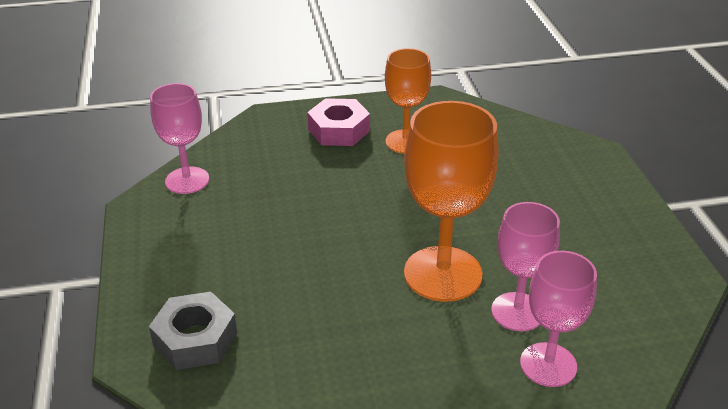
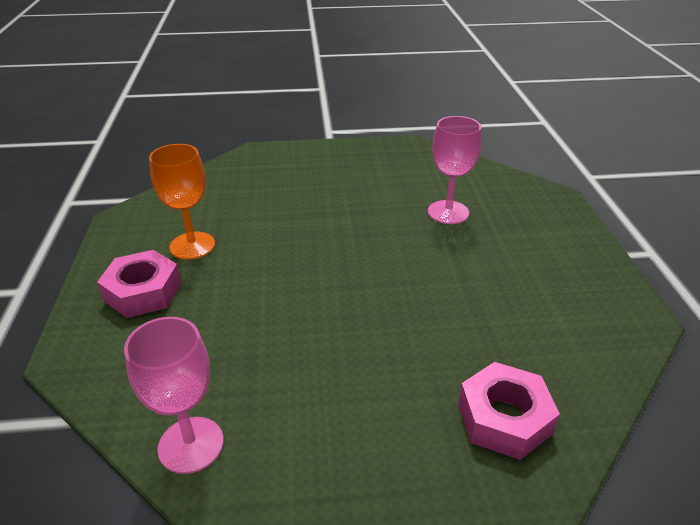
camera: 85 degrees left, 0 degrees up
(195, 339) = (504, 418): grey nut -> pink nut
(443, 274) = (403, 242): orange goblet -> none
(548, 364) = (501, 207): pink goblet -> none

